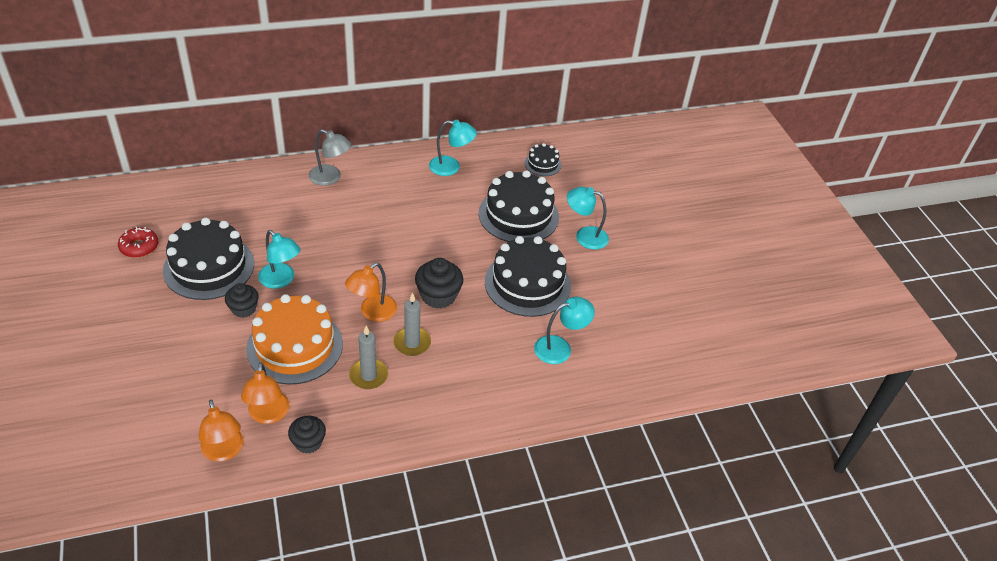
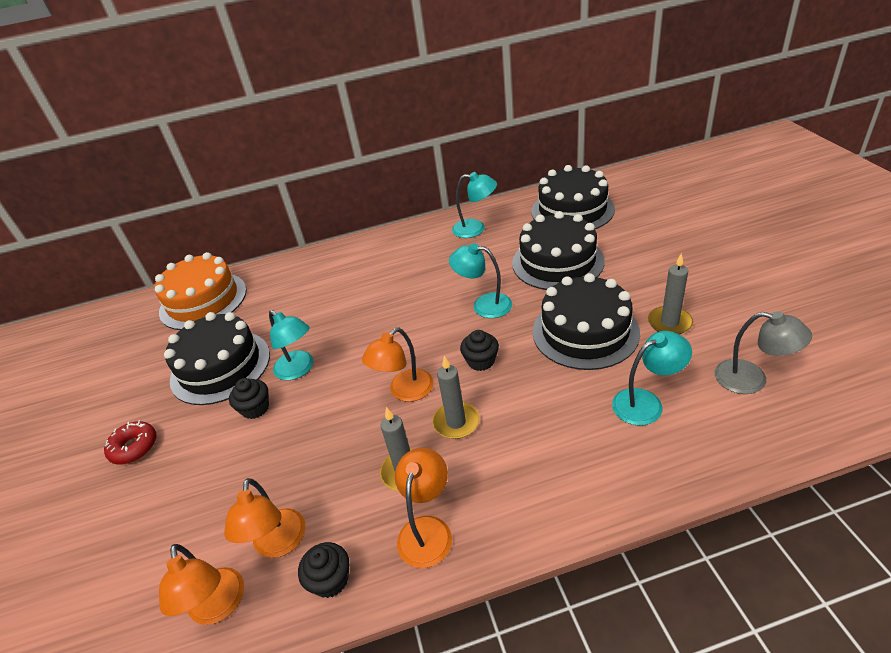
camera: 10 degrees right, 5 degrees down
(139, 247) = (150, 356): red donut -> red donut (134, 447)
(295, 346) = (313, 445): orange cake -> orange cake (203, 301)
(330, 178) = (351, 258): grey lamp -> grey lamp (751, 379)
(382, 417) = (427, 530): none -> orange lamp
(438, 296) = (481, 361): black cupcake -> black cupcake, size x0.66
(542, 164) = (572, 210): black cake -> black cake, size x2.05
(584, 236) = (639, 271): turquoise lamp -> turquoise lamp (484, 305)
(596, 286) = (669, 322): none -> grey candle

